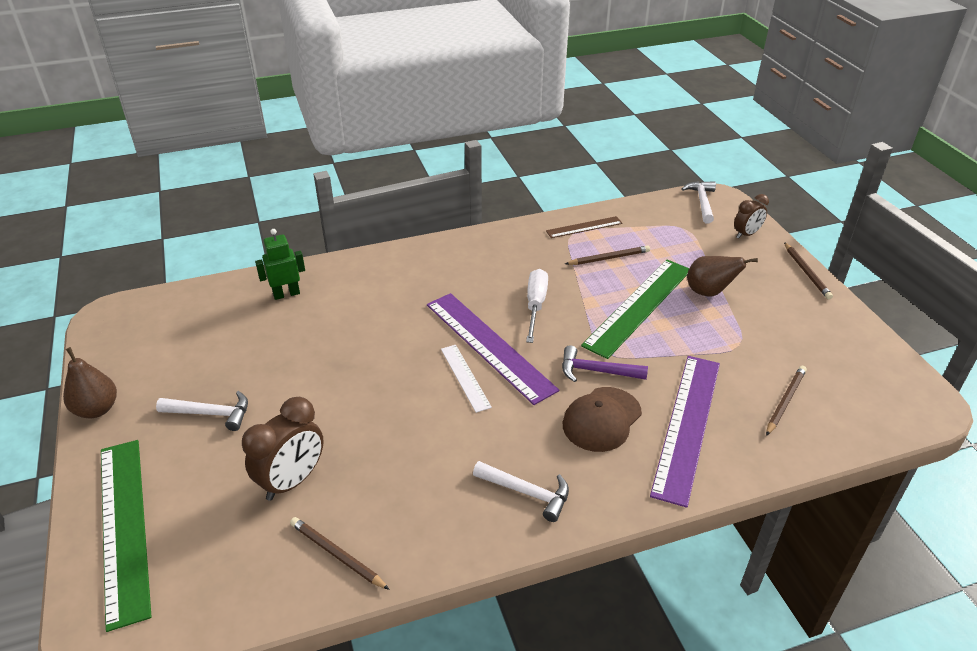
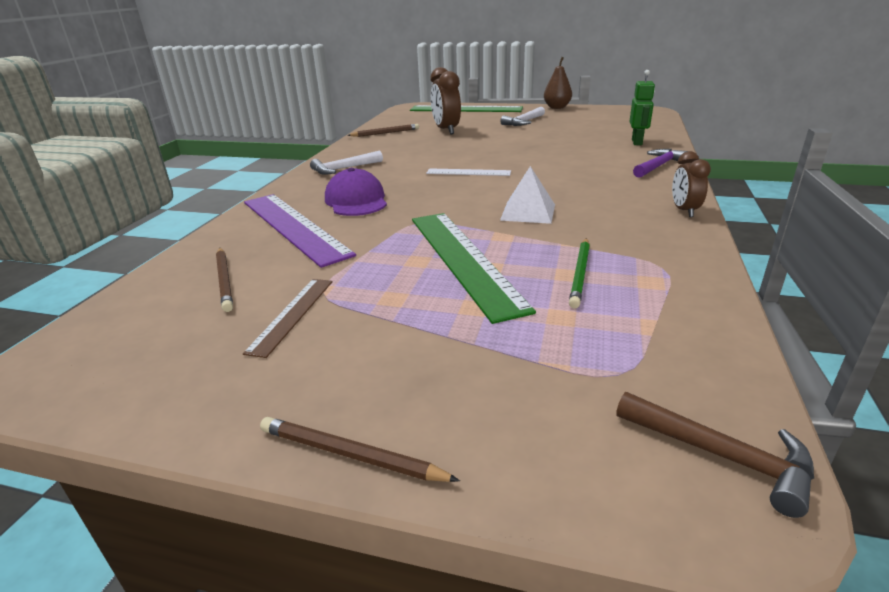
camera: 125 degrees right, 10 degrees down
(489, 345) = (494, 185): purple ruler -> none
(535, 305) = (528, 212): white screwdriver -> white pyramid
(584, 227) = (677, 281): brown ruler -> brown ruler (292, 315)
(597, 371) = (405, 213): purple hammer -> purple hammer (658, 166)
(601, 419) = (356, 200): brown cap -> purple cap
(609, 258) = (580, 274): brown pencil -> green pencil
(702, 202) = (721, 455): white hammer -> brown hammer
(709, 292) = (430, 316): brown pear -> none
(746, 234) = (541, 449): brown clock -> brown clock (684, 211)

